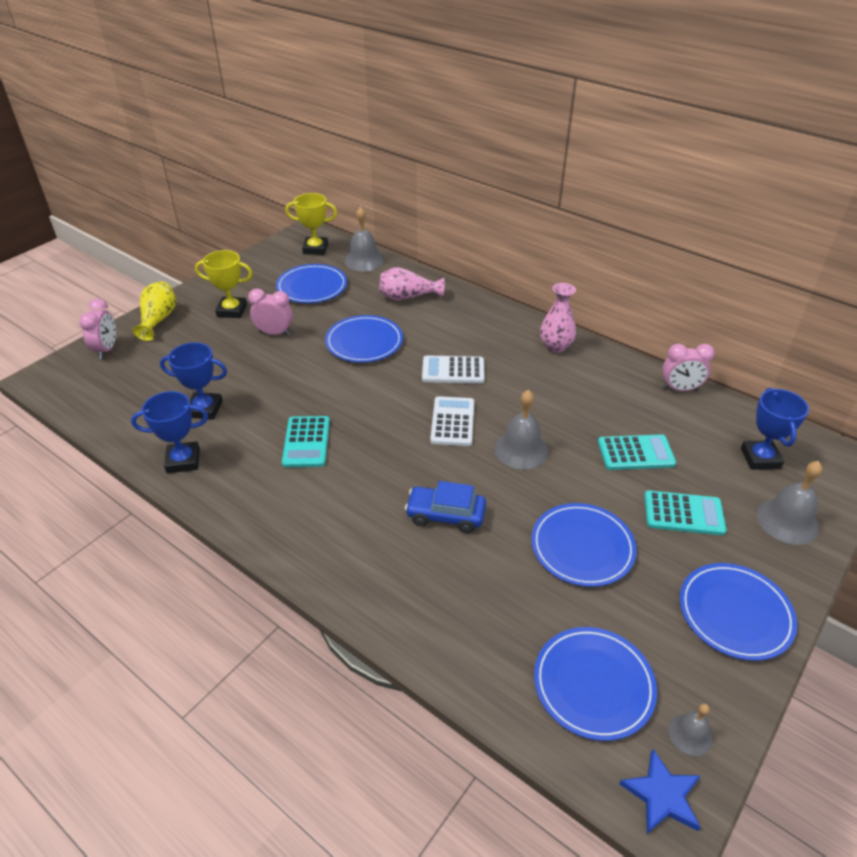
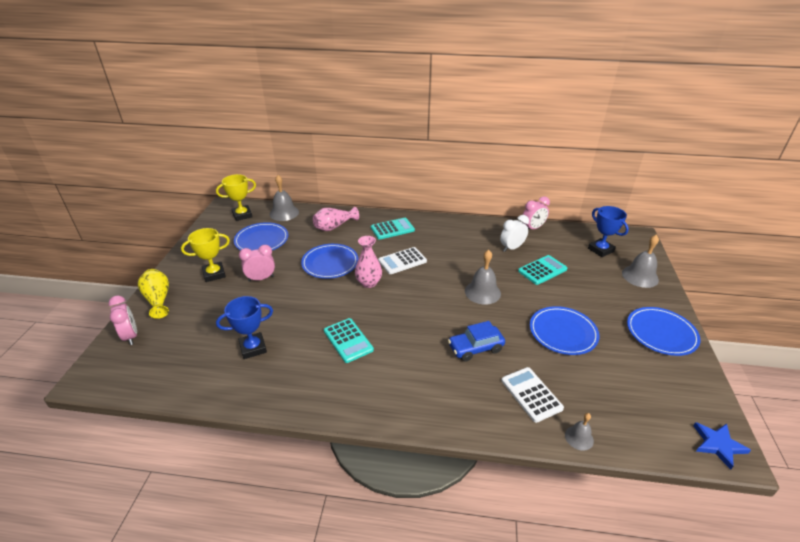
camera: 30 degrees left, 5 degrees down
(183, 461) = (268, 390): blue trophy -> none
(452, 422) = (429, 291): white calculator -> white calculator (531, 394)
(555, 347) = (449, 227): pink vase -> pink vase (369, 283)
(593, 684) = (636, 404): blue plate -> none
(620, 406) = (511, 248): none -> white clock
(683, 513) = (593, 292): turquoise calculator -> turquoise calculator (392, 229)
(690, 734) = (700, 405): grey bell -> grey bell (579, 438)

